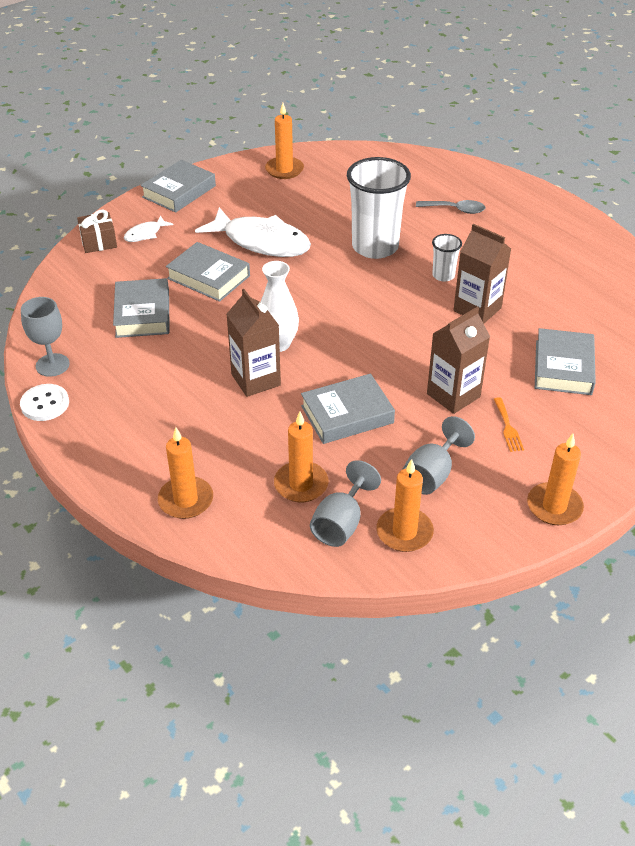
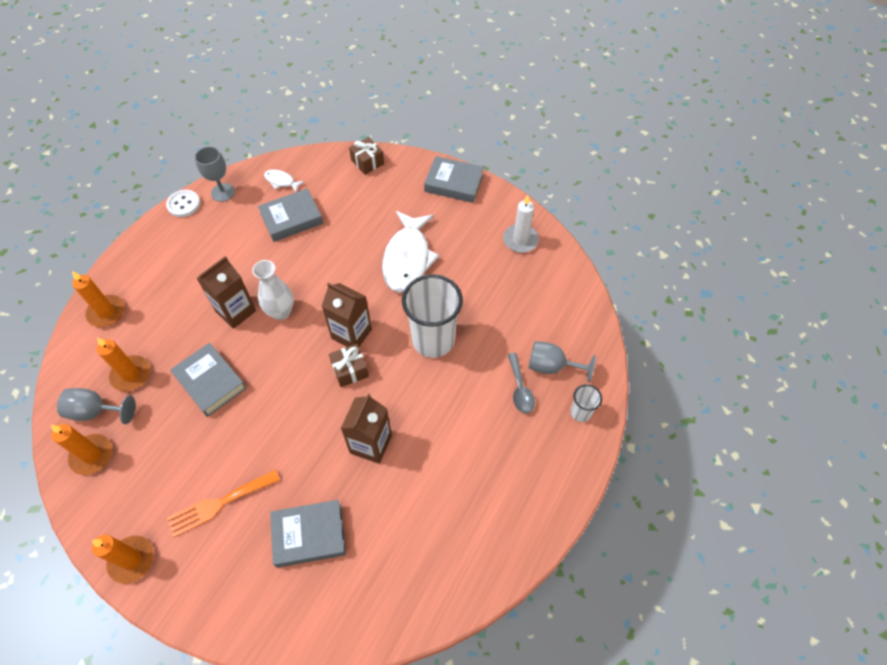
camera: 70 degrees right, 15 degrees up
(145, 234) = (388, 184): white fish -> white fish (281, 181)
(209, 277) = (348, 241): grey book -> none
(284, 170) = (520, 240): orange candle -> white candle
(383, 307) = (350, 370): none -> brown gift
(432, 474) = (154, 459): grey goblet -> grey goblet (551, 366)
(443, 275) = (411, 404): white cup -> white cup (580, 412)
(453, 395) = (249, 452): brown carton -> brown carton (351, 334)
(508, 427) = (219, 504): orange fork -> orange fork, size x1.78

